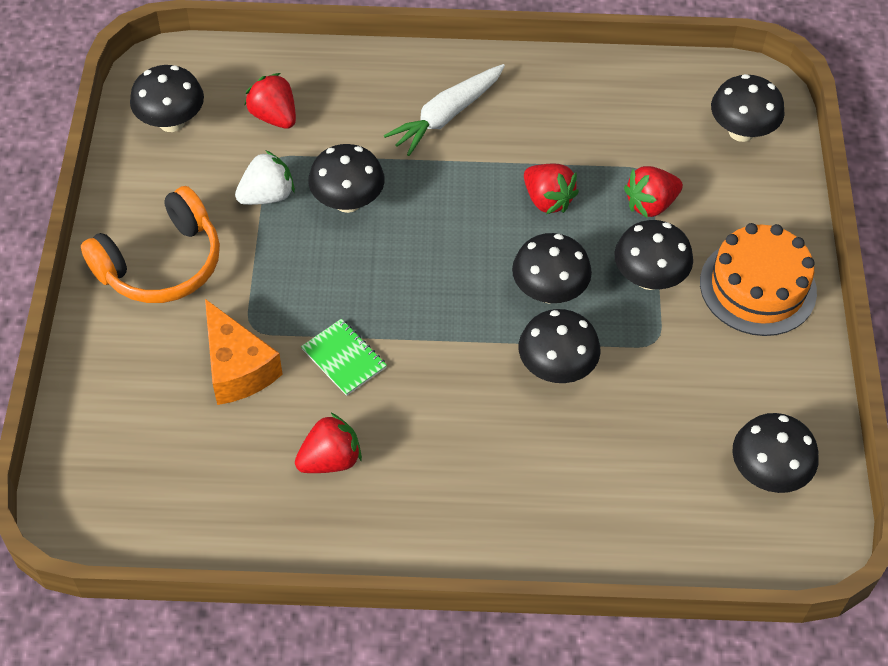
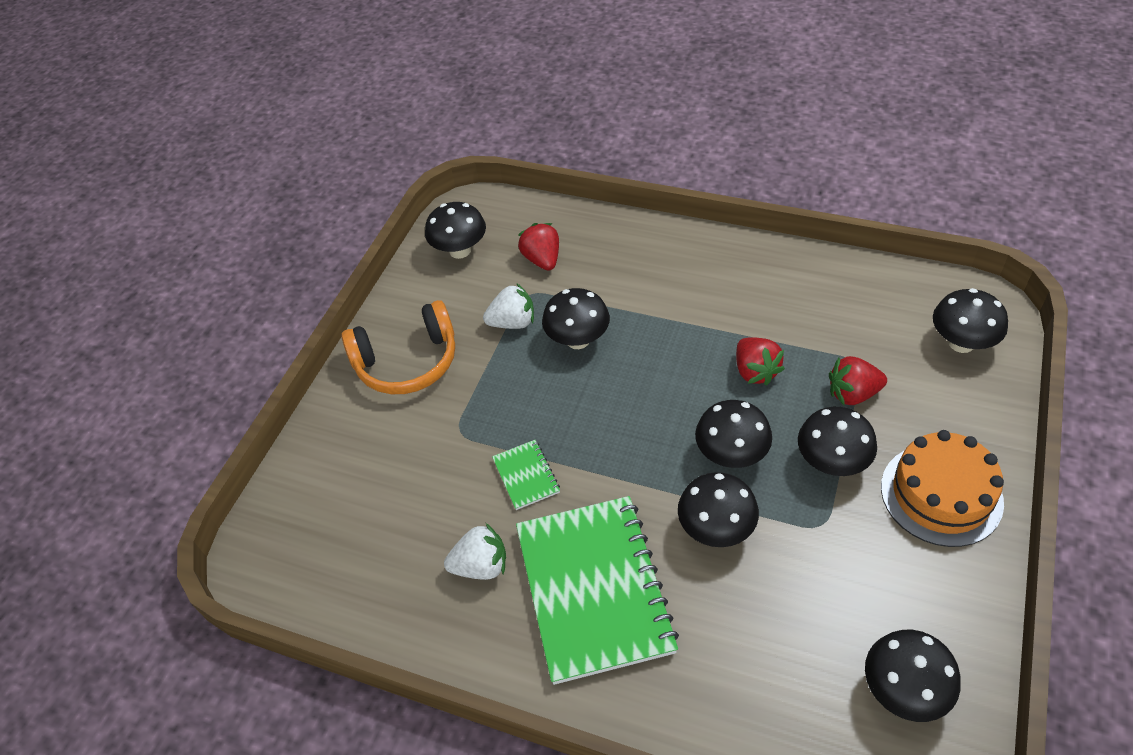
camera: 25 degrees right, 5 degrees down
(237, 368) = (434, 463): orange cheese -> none
(330, 460) = (481, 566): red strawberry -> white strawberry
(446, 116) = (687, 283): white carrot -> none
(454, 454) = (593, 589): none -> green notebook

